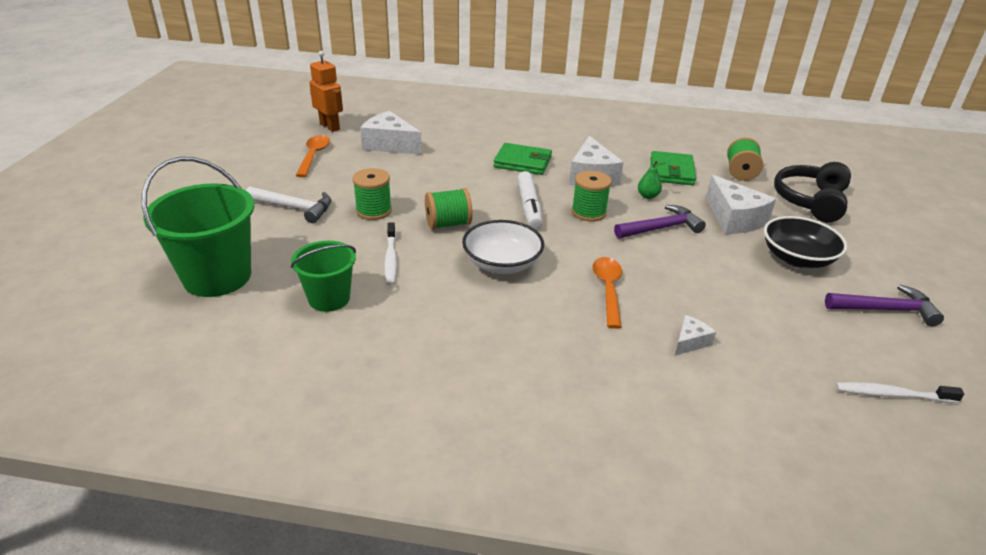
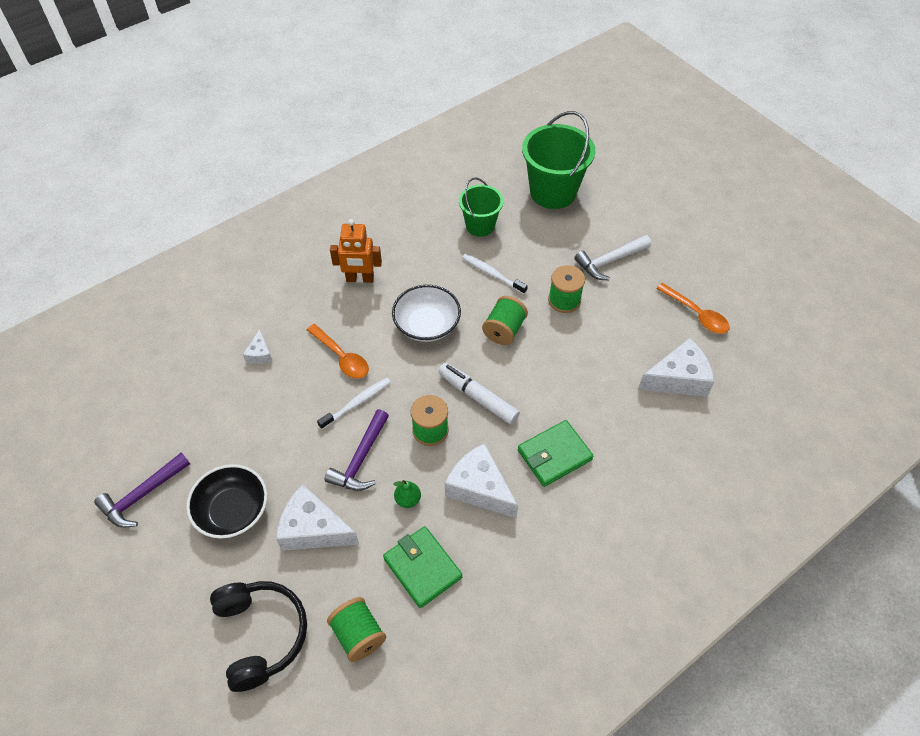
camera: 135 degrees right, 20 degrees up
(330, 126) = (758, 358): orange robot -> orange robot (360, 279)
(892, 394) = (120, 405): white toothbrush -> white toothbrush (357, 403)

